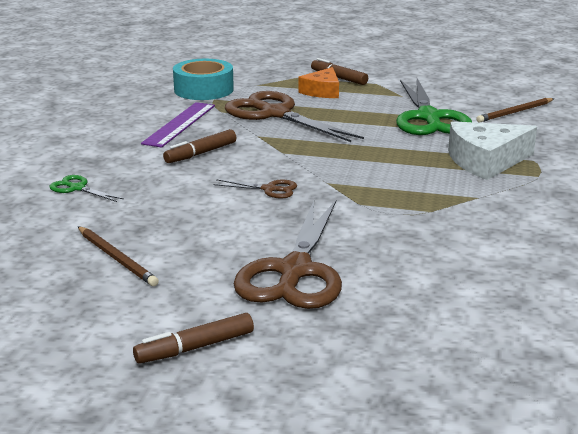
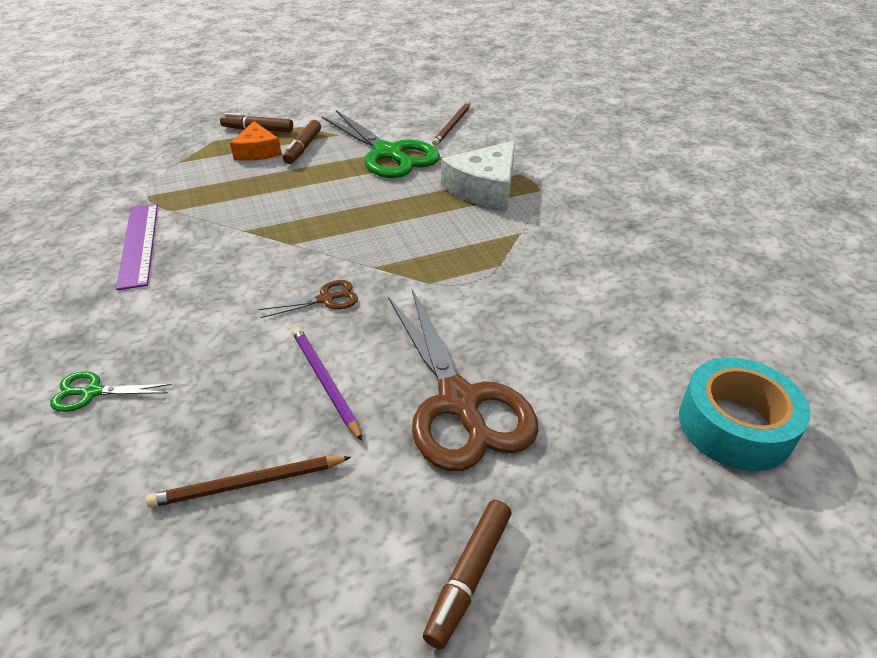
camera: 35 degrees left, 15 degrees up
(117, 258) = (248, 484): brown pencil -> brown pencil turned 150 degrees clockwise
(200, 153) = (203, 278): brown marker -> brown marker (303, 148)
(203, 90) = (123, 186): turquoise tape -> turquoise tape (735, 425)
(217, 230) = (325, 382): none -> purple pencil
(275, 114) = (236, 195): brown scissors -> none

